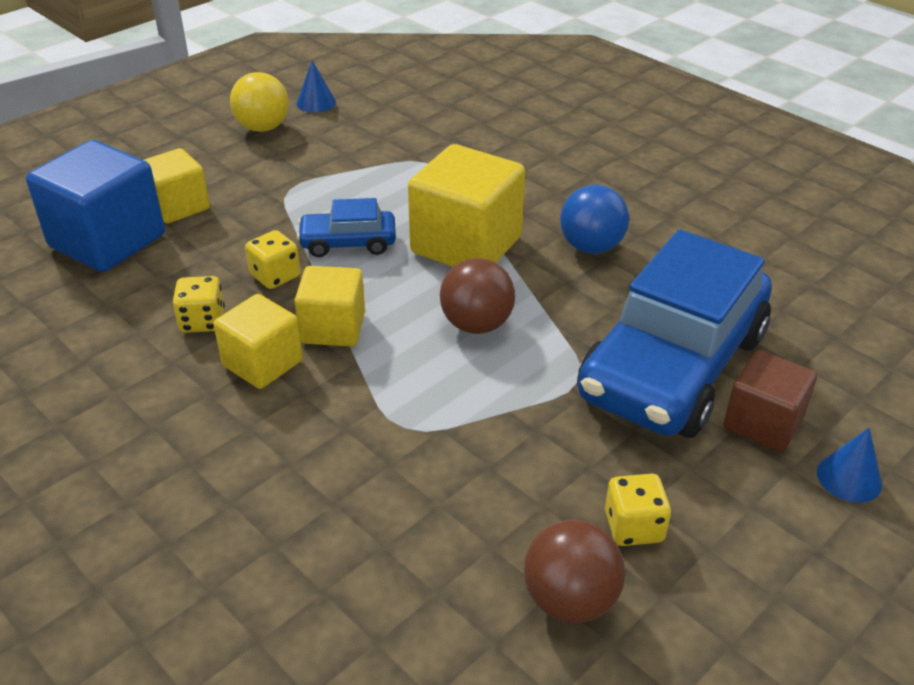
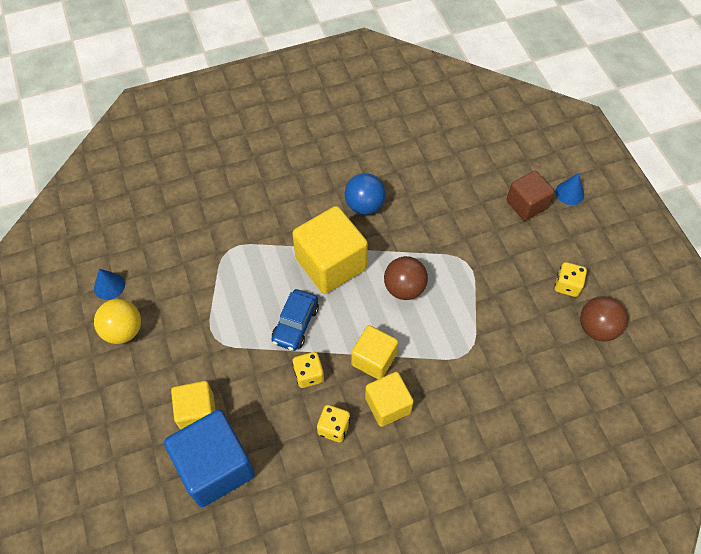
camera: 65 degrees left, 20 degrees up
(672, 366) = (475, 218): blue car -> none

